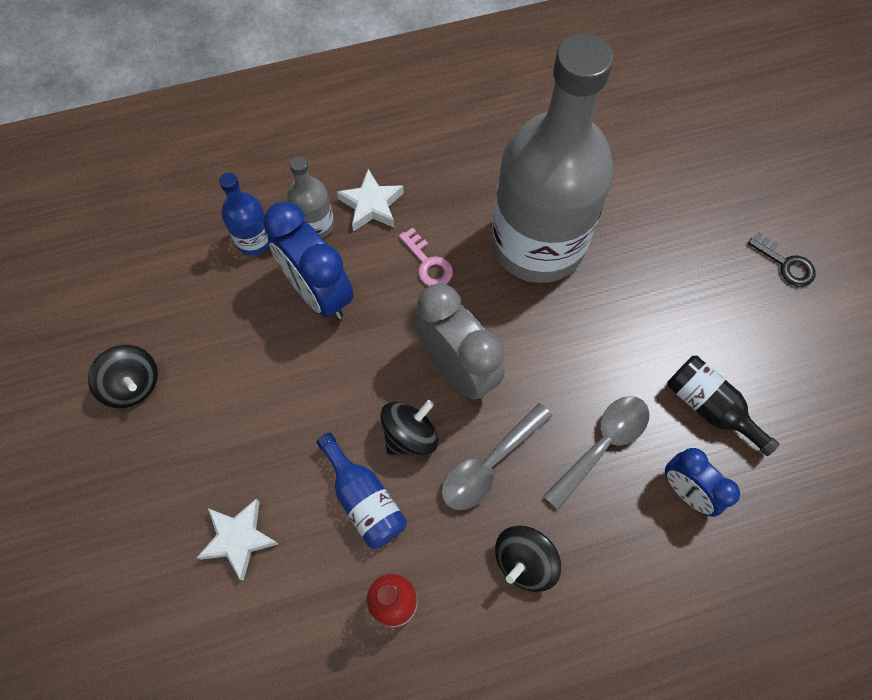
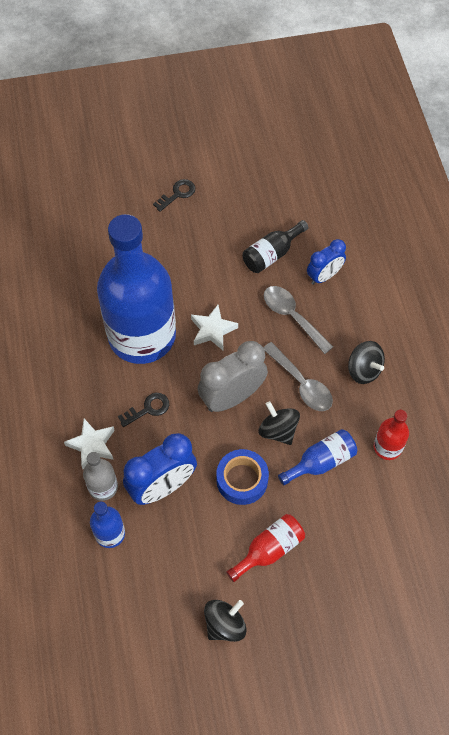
camera: 85 degrees left, 5 degrees down
(231, 434) = (269, 550): none -> red bottle
(239, 538) = (344, 544): white star -> white star (212, 330)
(331, 391) = (242, 480): none -> blue tape
(428, 263) = (148, 409): pink key -> black key
(537, 243) = (142, 335): grey bottle -> blue bottle

